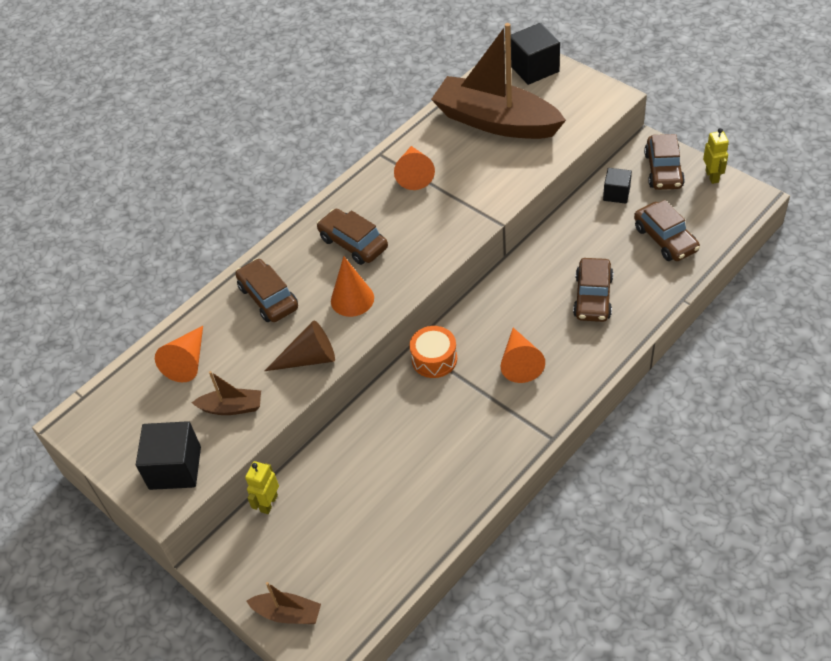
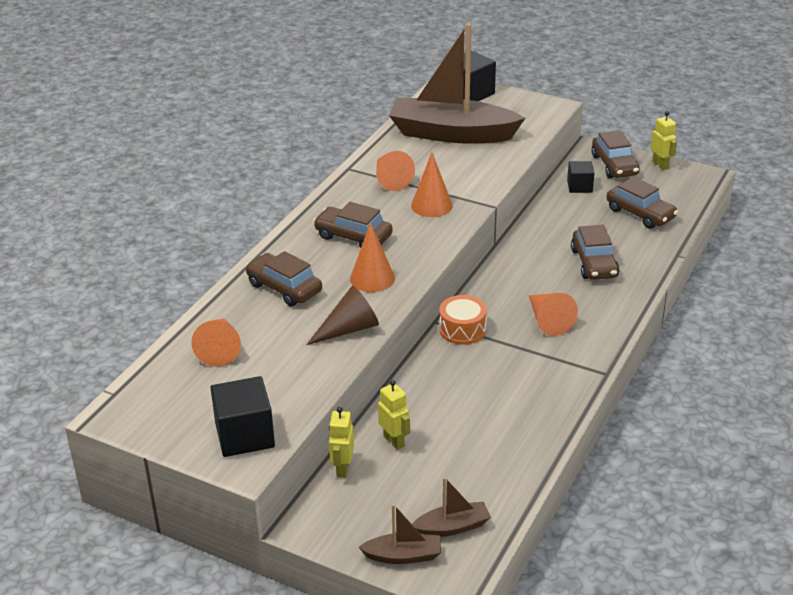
camera: 20 degrees left, 15 degrees down
(231, 407) = (284, 378): brown boat -> brown boat (452, 527)
(325, 481) = (394, 441): none -> yellow robot
(441, 214) = (431, 205): none -> orange cone

